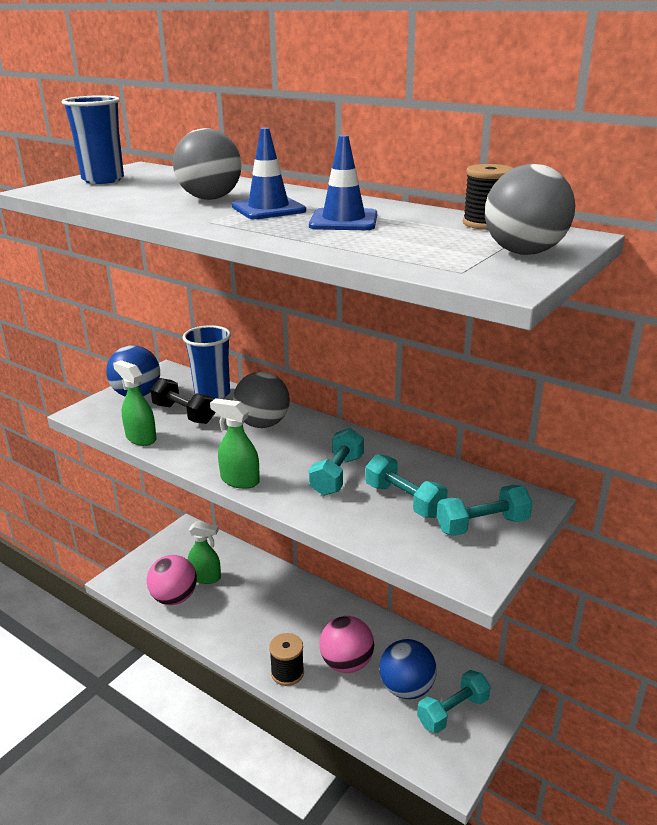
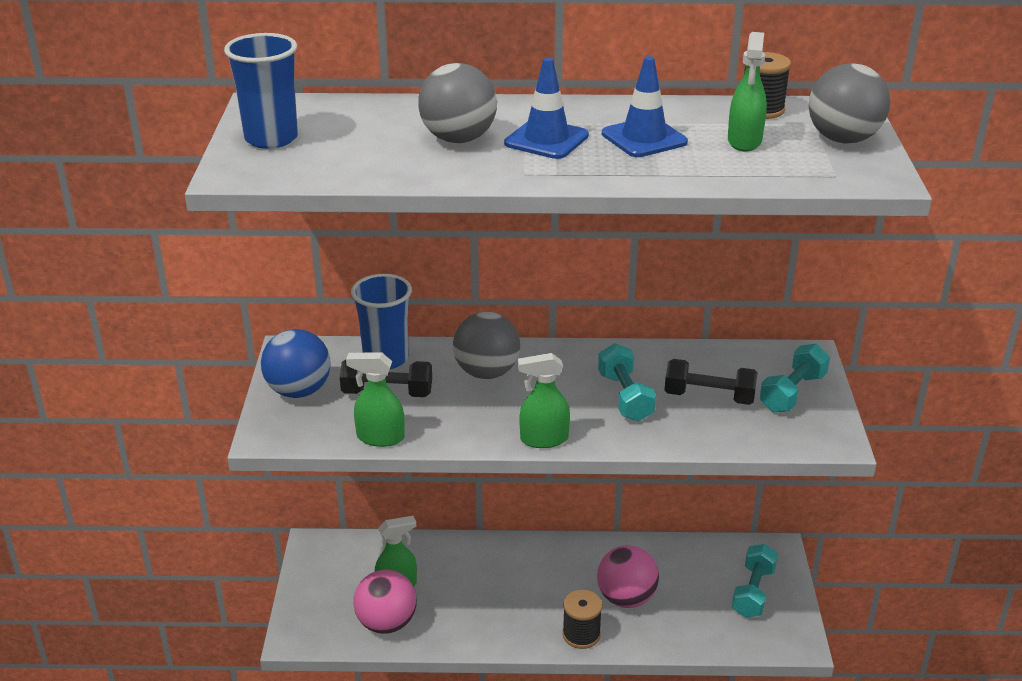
camera: 35 degrees left, 5 degrees up
(404, 500) = (709, 397): turquoise dumbbell -> black dumbbell
(406, 688) = (698, 593): blue ball -> none
(424, 237) = (744, 141): none -> green spray bottle

